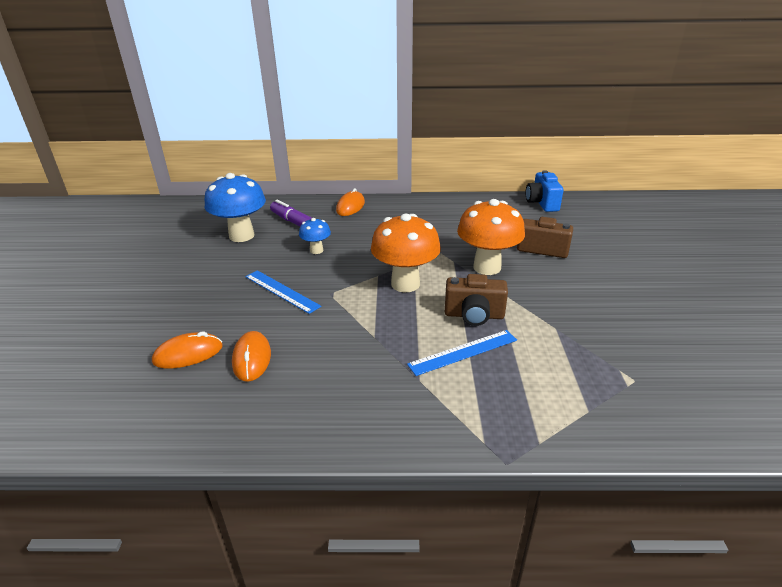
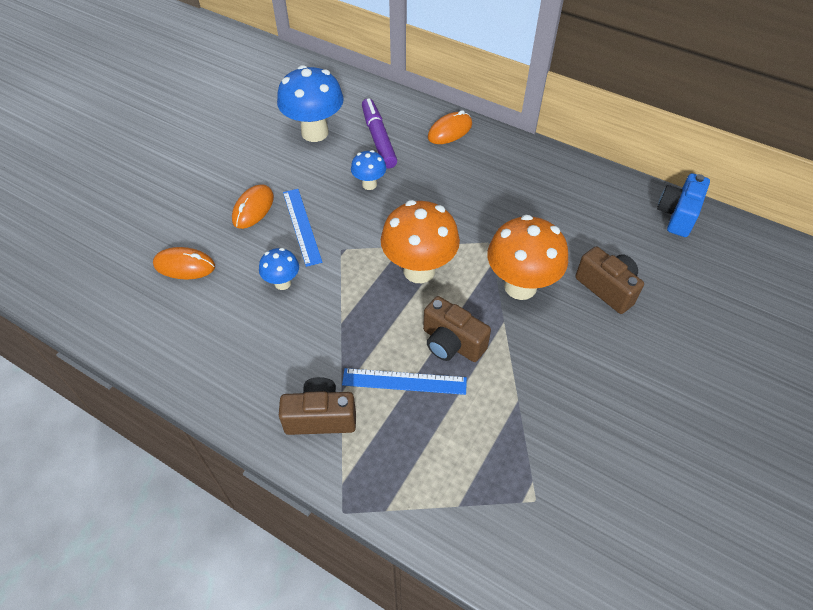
camera: 30 degrees right, 20 degrees up
(252, 358) = (227, 296): orange mouse -> orange mouse (253, 209)
(298, 331) = (282, 283): none -> blue mushroom
(419, 405) = (320, 417): none -> brown camera

